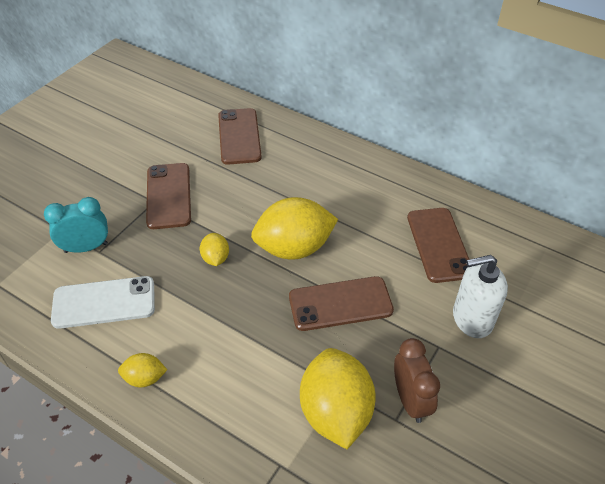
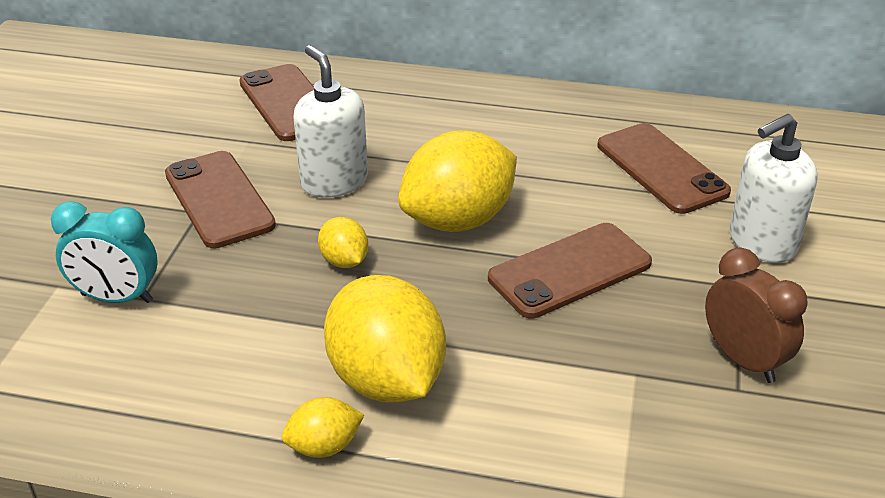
camera: 20 degrees left, 10 degrees down
(86, 247) = (117, 298): turquoise clock -> turquoise clock turned 135 degrees counterclockwise
(104, 303) = (193, 364): white phone -> none
(237, 200) = (334, 181): none -> white soap dispenser
(335, 412) = (648, 405): yellow lemon -> yellow lemon (386, 379)

